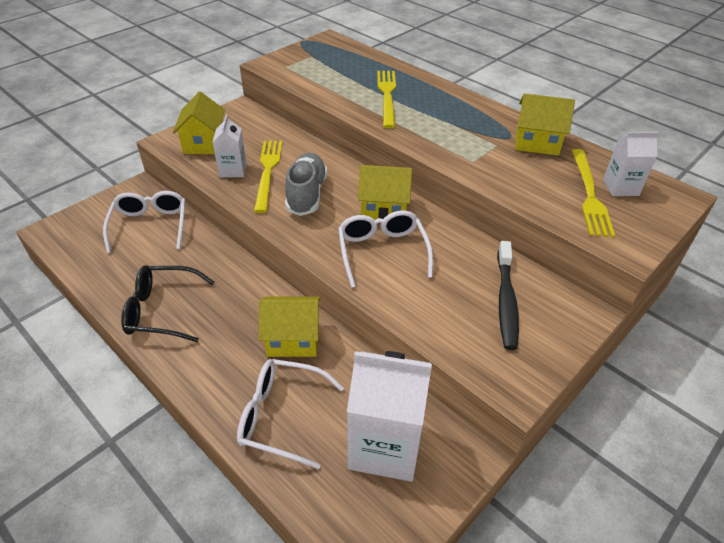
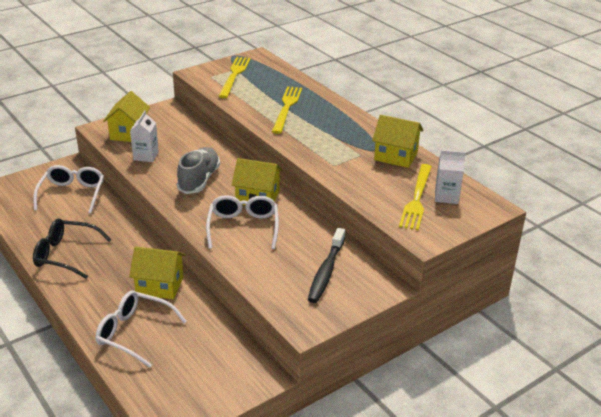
camera: 10 degrees right, 10 degrees down
(268, 171) = (174, 160): yellow fork -> yellow fork (234, 75)
(385, 446) = (204, 361): white carton -> none

